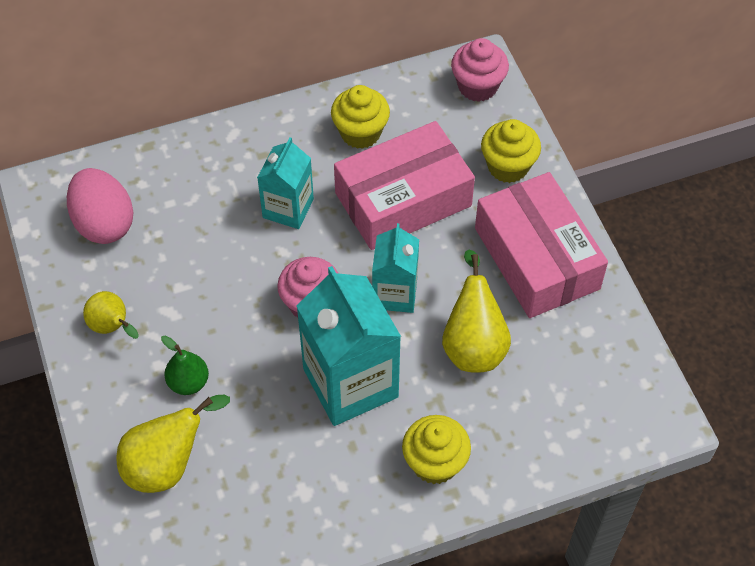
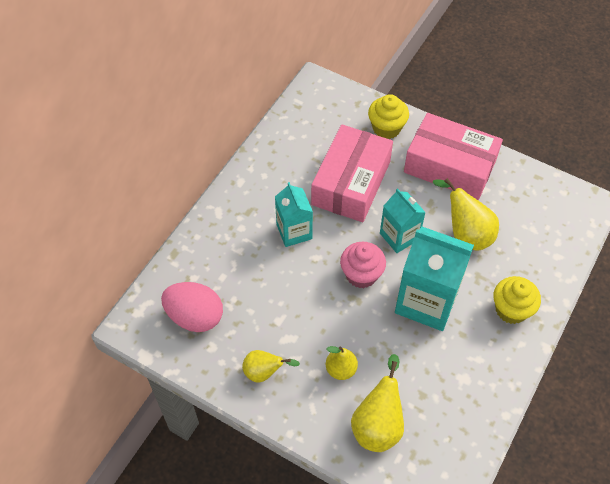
camera: 40 degrees left, 0 degrees up
(188, 382) = (341, 369): green pear -> yellow pear
(360, 133) = (290, 162): yellow cupcake -> none
(477, 86) = (327, 96): pink cupcake -> none

